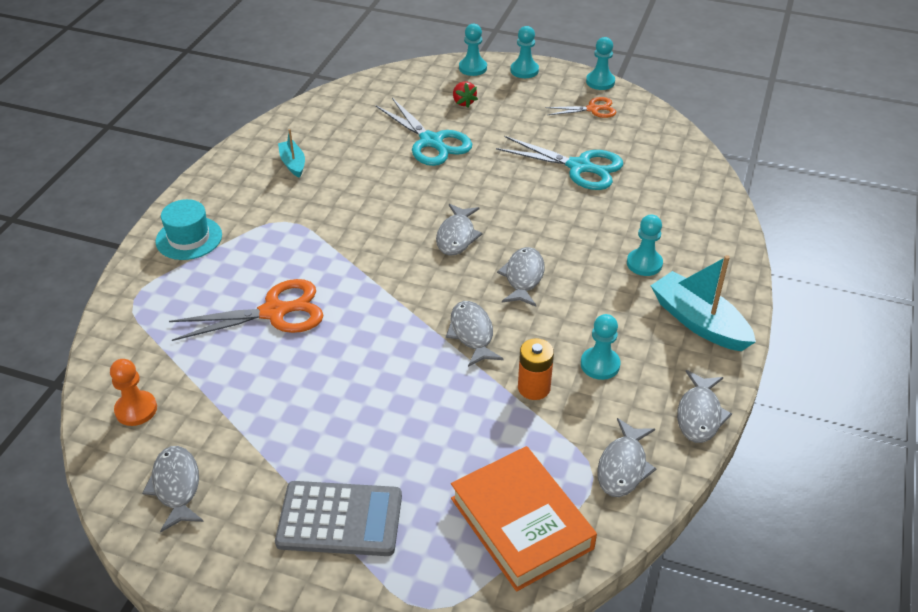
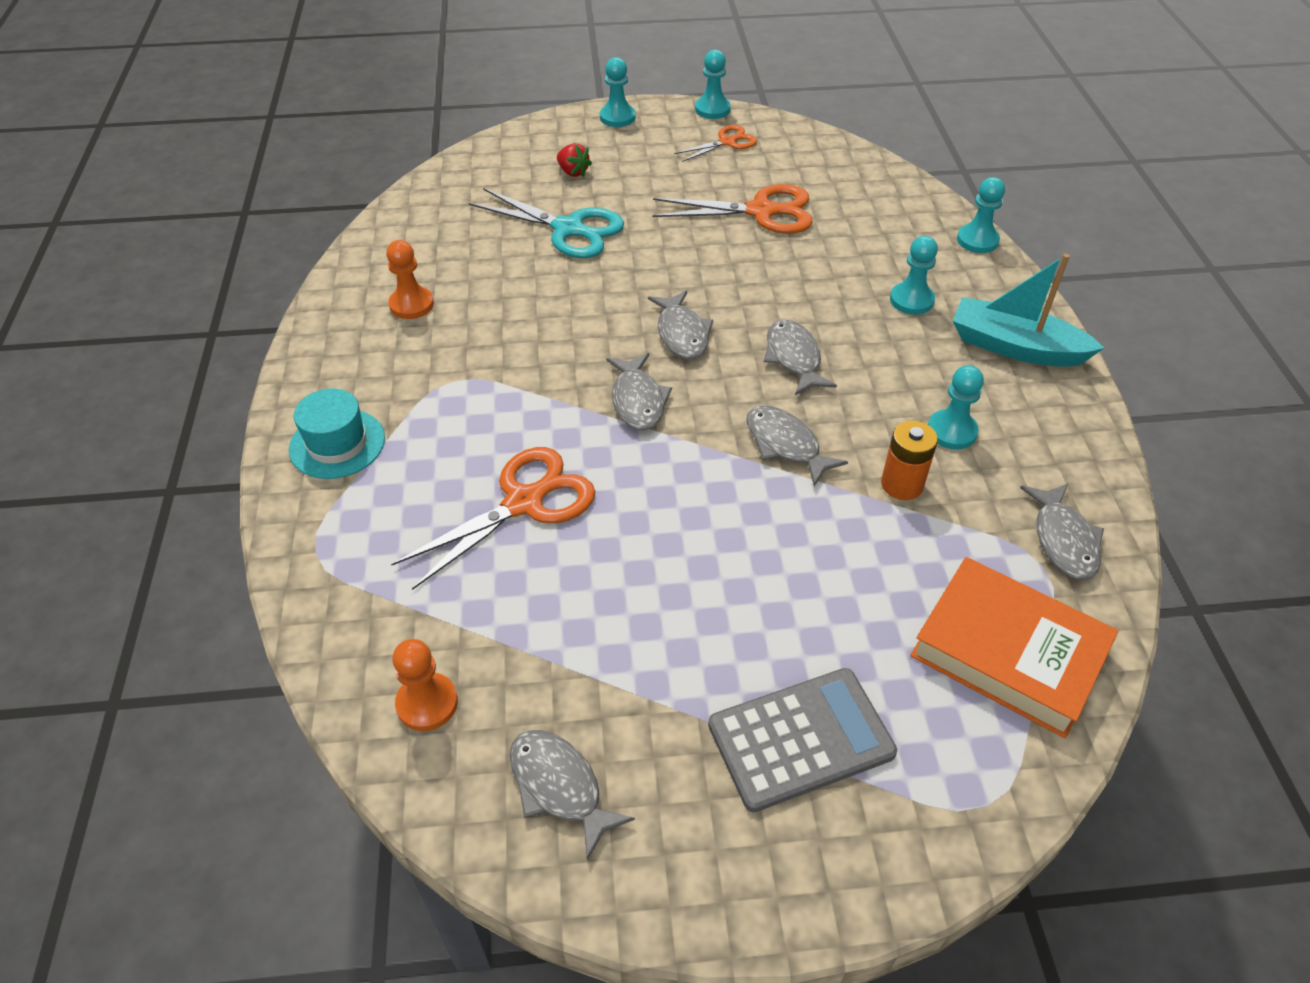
camera: 25 degrees left, 5 degrees up
(293, 163) = (411, 304): turquoise boat -> orange pawn
(473, 68) = (554, 129): turquoise pawn -> turquoise pawn (977, 240)
(580, 167) = (762, 211): turquoise scissors -> orange scissors
(699, 414) = (1093, 450): grey fish -> grey fish (638, 400)

